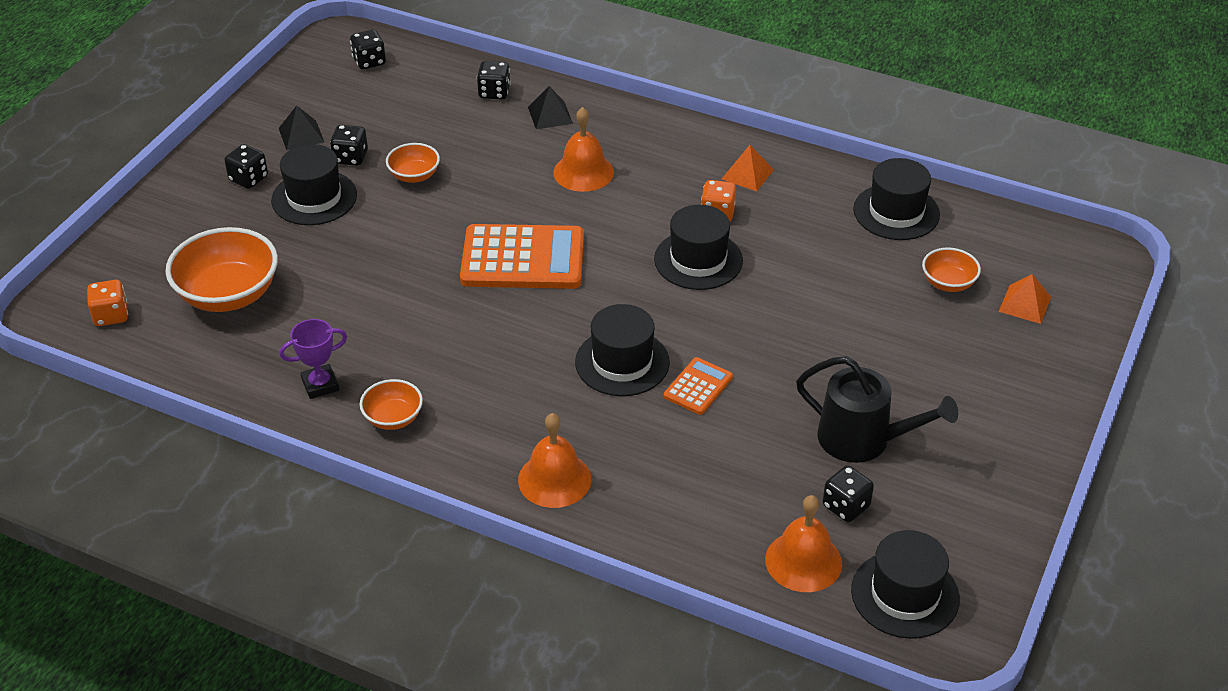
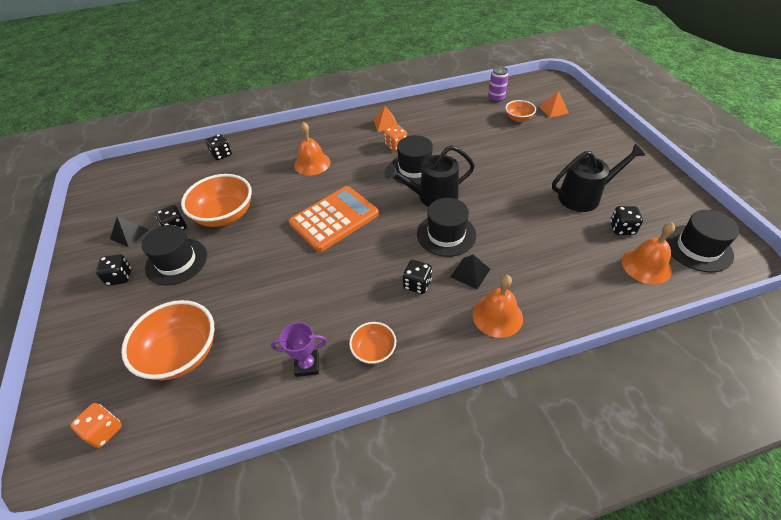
camera: 40 degrees left, 5 degrees up
(320, 385) = (307, 365): purple trophy -> purple trophy turned 60 degrees clockwise
(369, 62) = (131, 177): black dice -> black dice (417, 284)
(414, 175) = (225, 215): orange bowl -> orange bowl, size x1.88
(550, 115) = (263, 149): black pyramid -> black pyramid (470, 273)
(670, 310) = (433, 197): none -> black watering can
(698, 387) = (493, 221): orange calculator -> none
(896, 212) = (462, 105): black hat -> none
(964, 233) = (496, 98): none -> purple can

